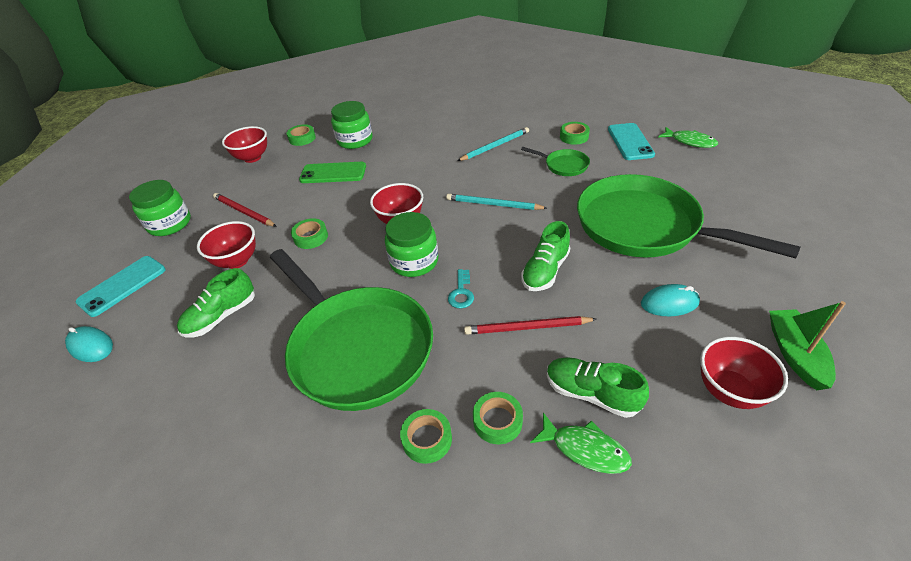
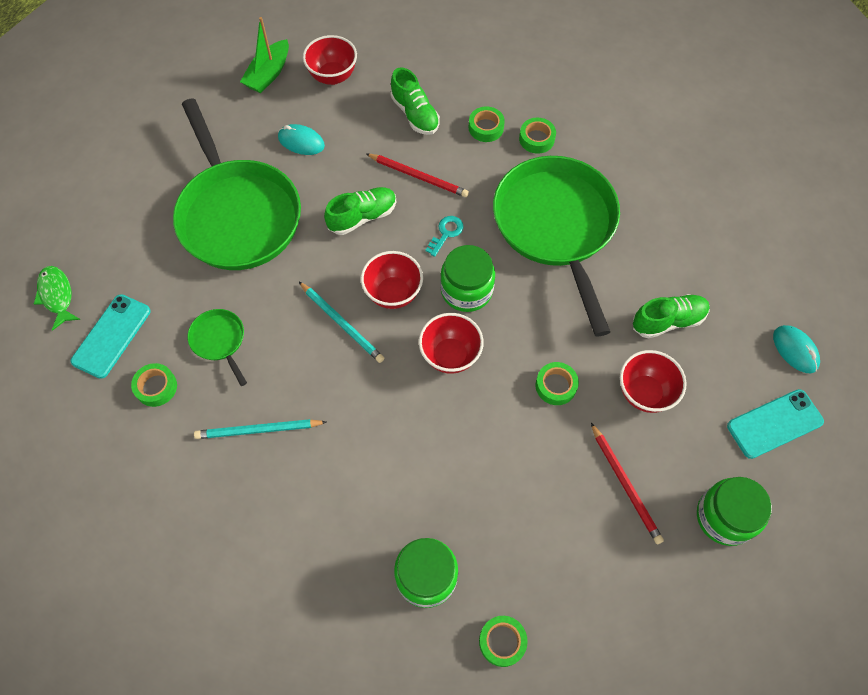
camera: 155 degrees left, 20 degrees up
(252, 158) = (593, 629): red bowl -> red bowl (393, 293)
(333, 173) = (489, 503): green phone -> none
(585, 449) = (446, 90): green fish -> none

